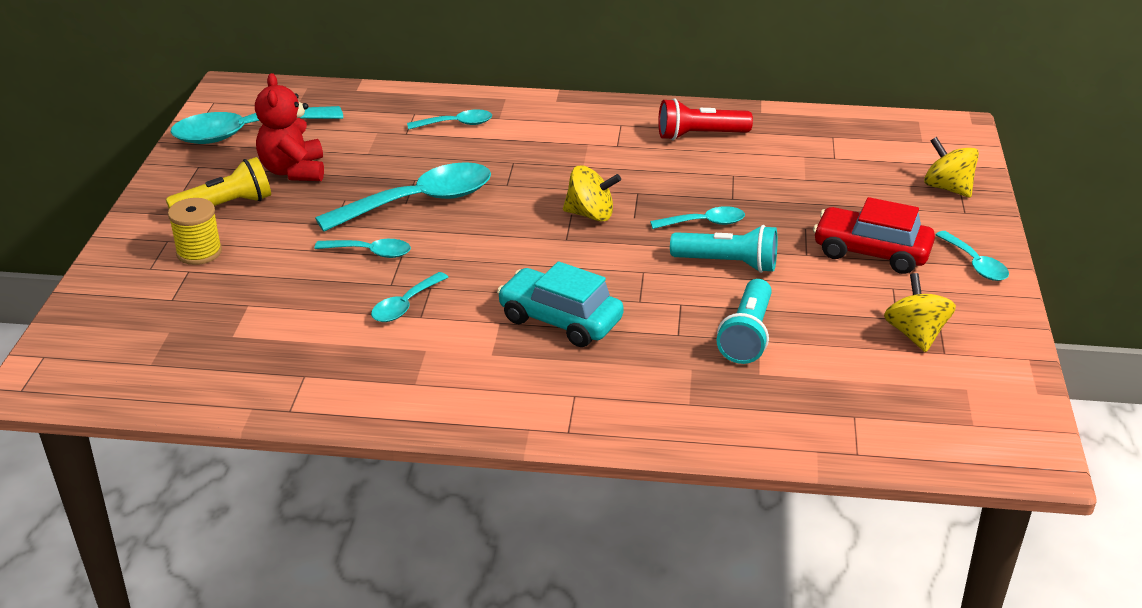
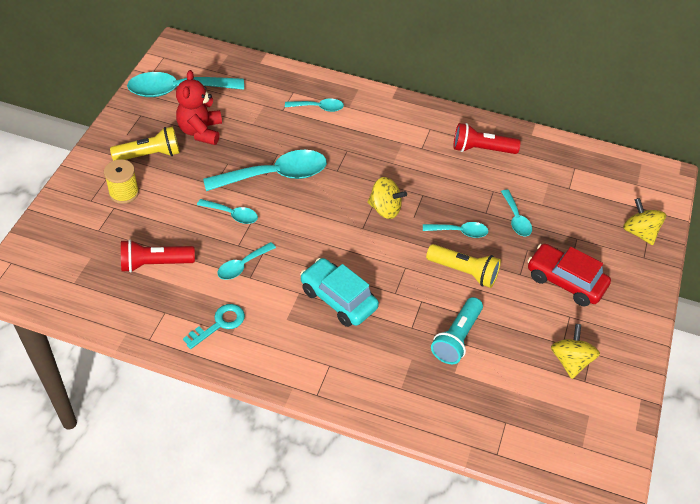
camera: 10 degrees right, 15 degrees up
(272, 323) = (155, 264): none -> red flashlight
(392, 375) = (219, 324): none -> turquoise key
(727, 263) = (464, 272): turquoise flashlight -> yellow flashlight
(975, 264) = (634, 307): turquoise spoon -> turquoise spoon (516, 219)

